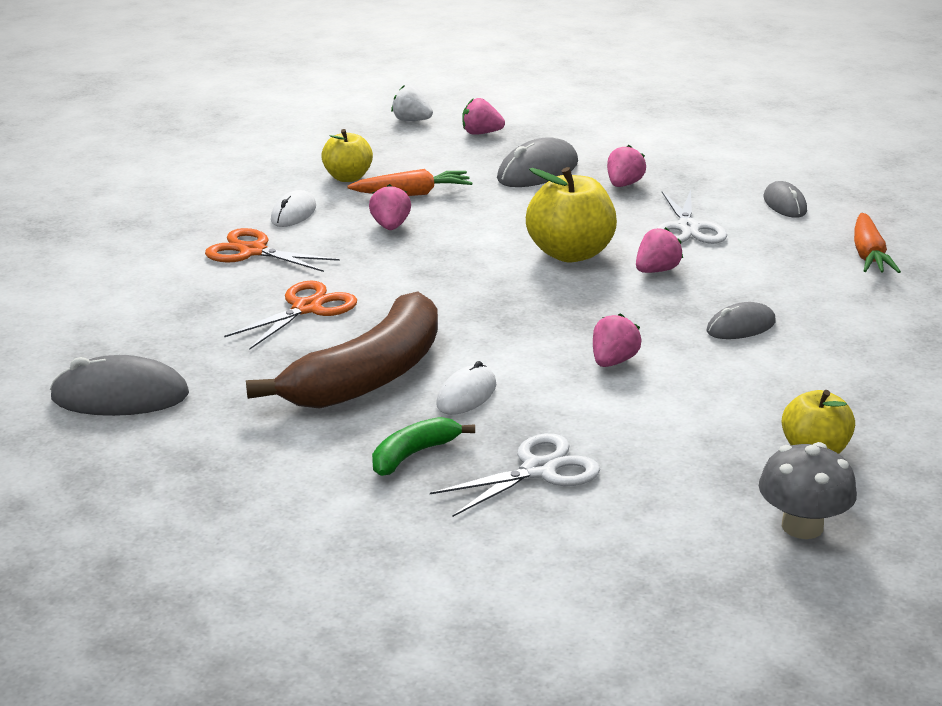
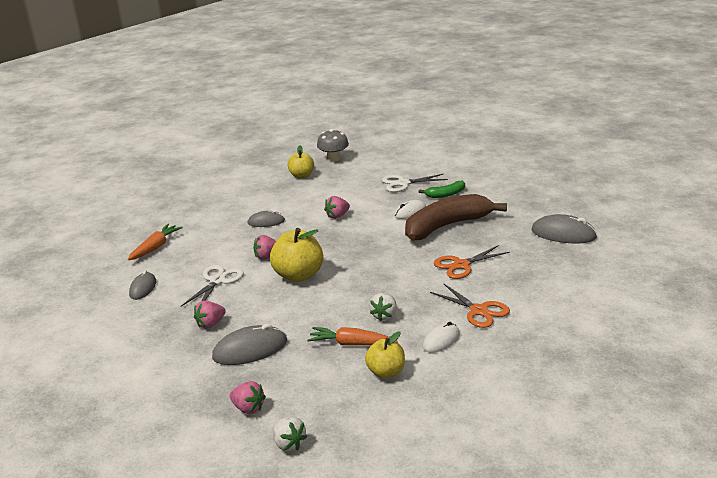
camera: 155 degrees left, 0 degrees up
(390, 226) = (384, 315): pink strawberry -> white strawberry

